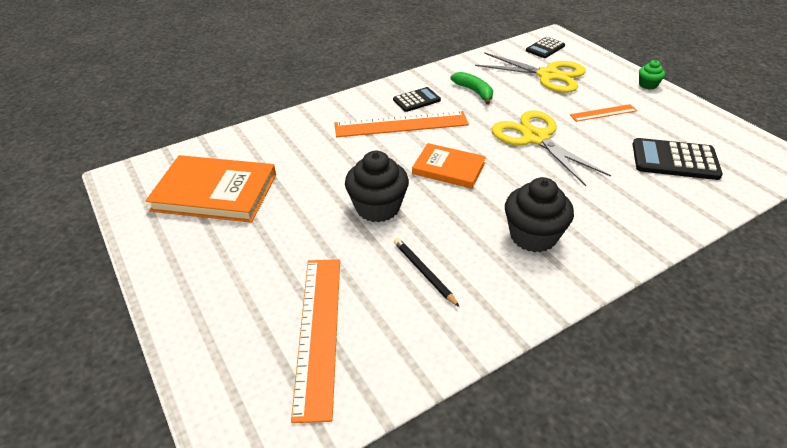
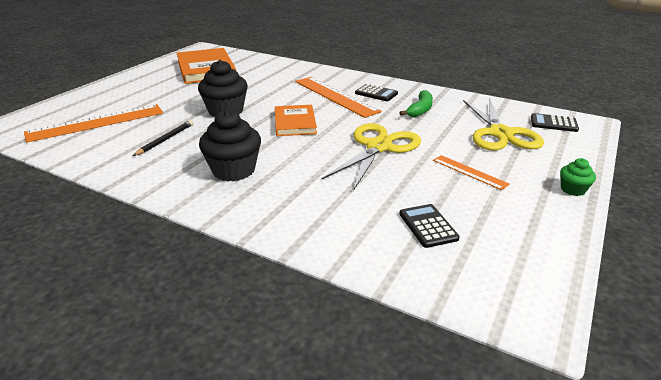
camera: 60 degrees right, 10 degrees down
(675, 160) = (428, 226): black calculator -> black calculator, size x0.62

